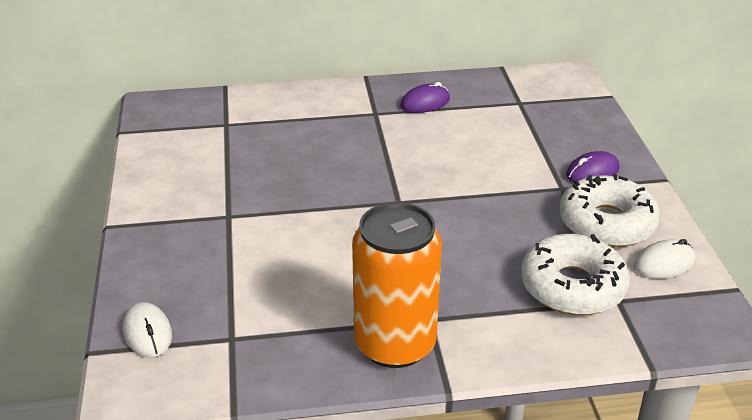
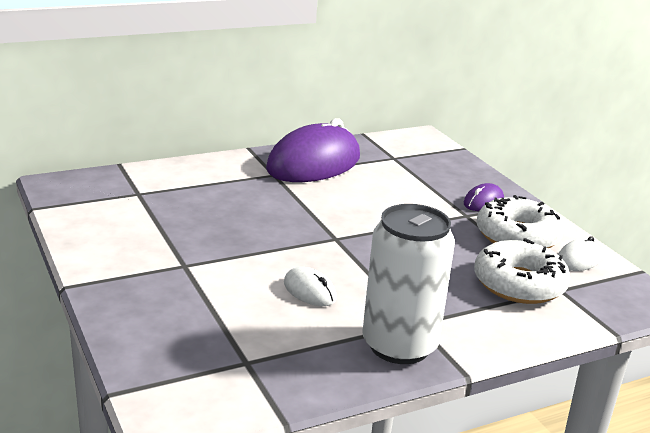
camera: 20 degrees left, 10 degrees down
(147, 333) = (161, 369): white mouse -> white mouse (310, 291)
(395, 344) = (399, 345): orange can -> white can
(425, 102) = (314, 163): purple mouse -> purple mouse, size x2.29

